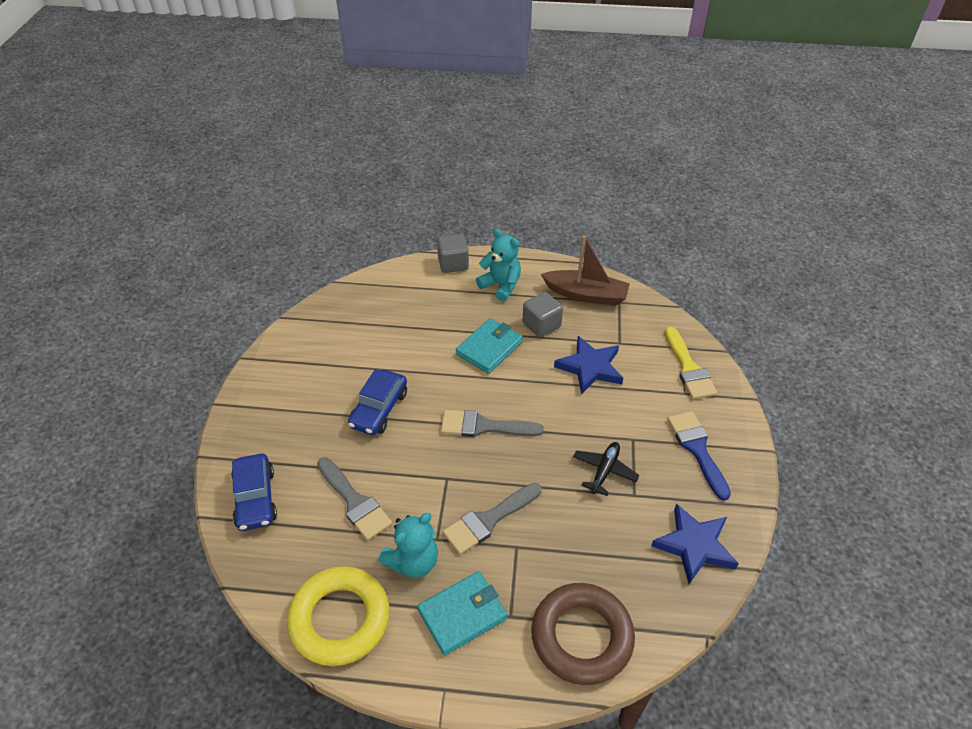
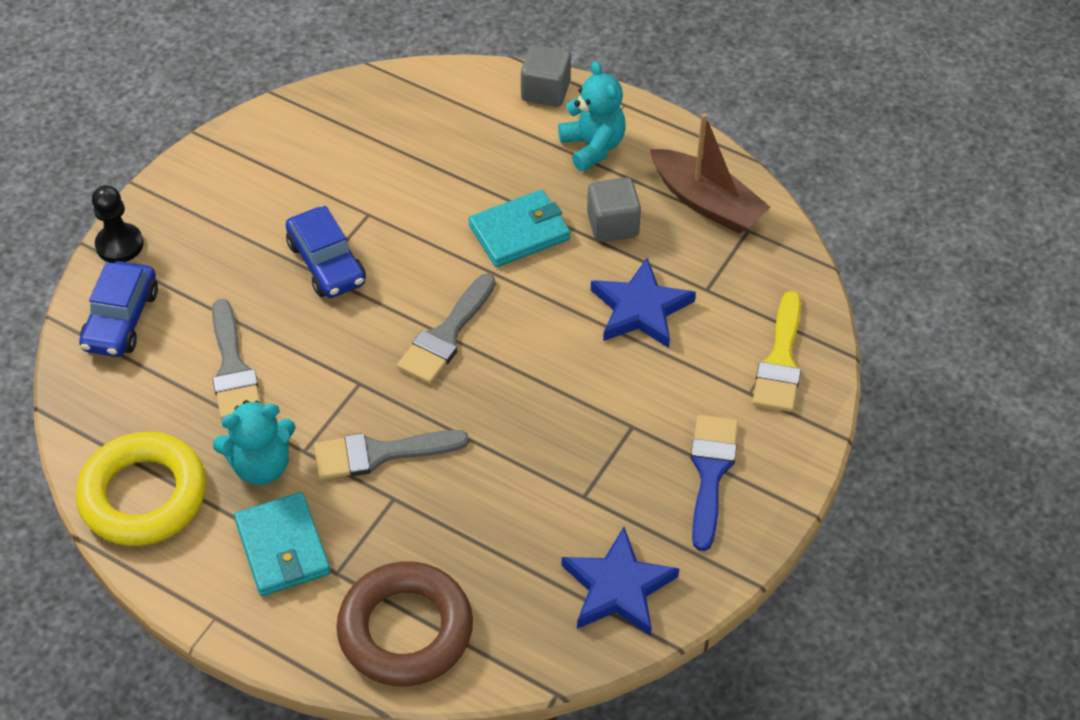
camera: 25 degrees right, 5 degrees up
(227, 448) = (119, 245): none -> black pawn
(379, 409) = (327, 263): blue car -> blue car turned 75 degrees counterclockwise
(462, 614) = (283, 547): turquoise wallet -> turquoise wallet turned 75 degrees clockwise
(484, 426) = (446, 335): grey brush -> grey brush turned 90 degrees counterclockwise
(604, 471) = (565, 452): black plane -> none

